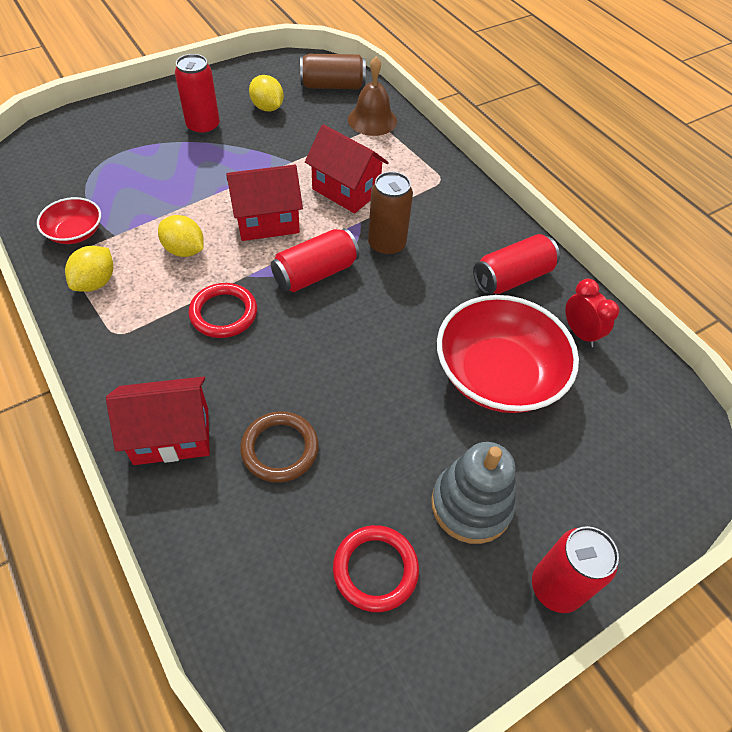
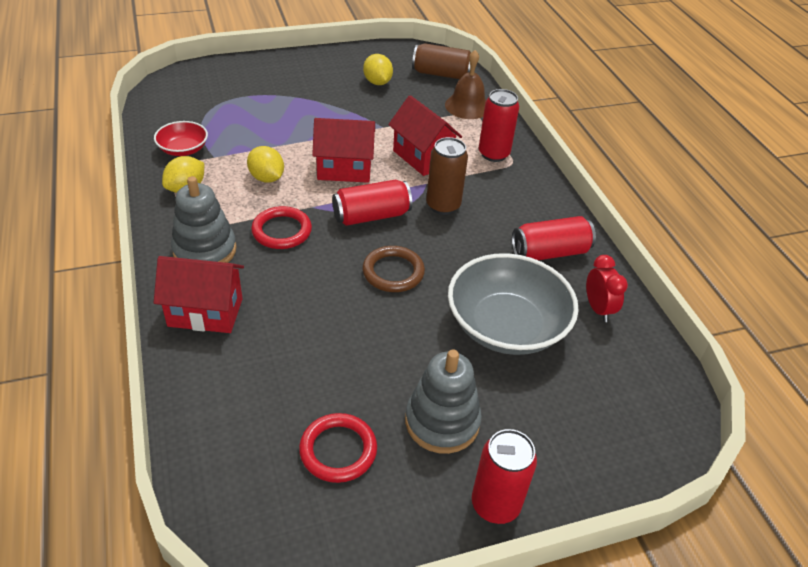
camera: 15 degrees right, 10 degrees down
(144, 357) = (205, 250): none -> grey stacking toy
(203, 127) = (317, 88): red can -> red can (493, 154)
(280, 449) = (291, 341): brown ring -> brown ring (393, 272)
(498, 374) = (506, 326): red bowl -> grey bowl

